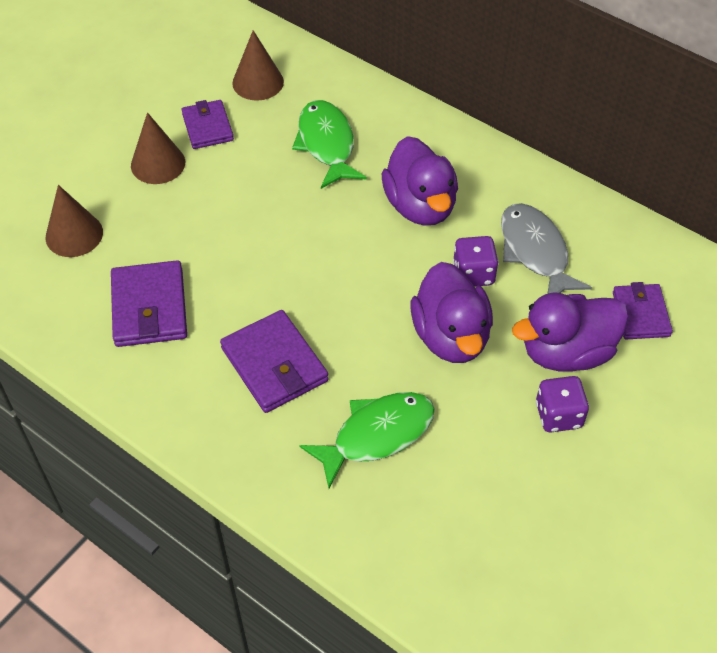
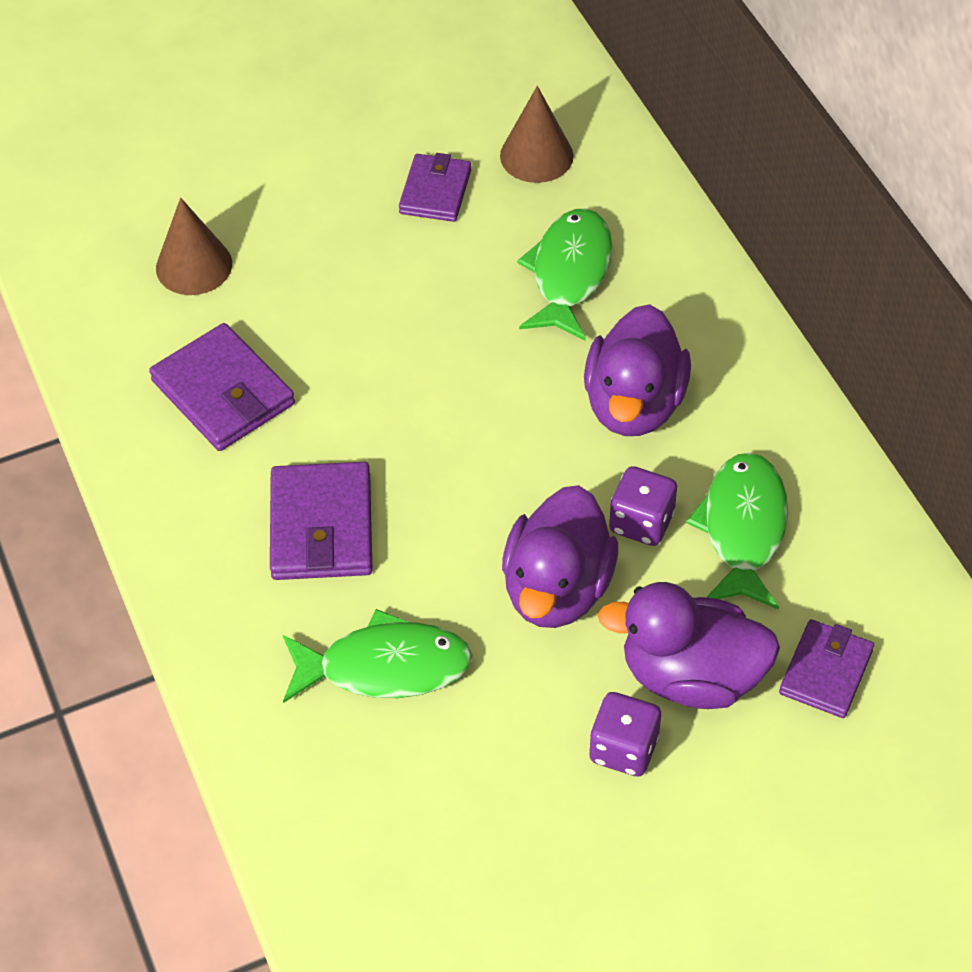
camera: 30 degrees right, 0 degrees up
(149, 307) = (223, 393): purple wallet -> purple wallet turned 60 degrees counterclockwise
(158, 163) = (345, 215): brown cone -> none
(535, 252) = (742, 529): grey fish -> green fish

